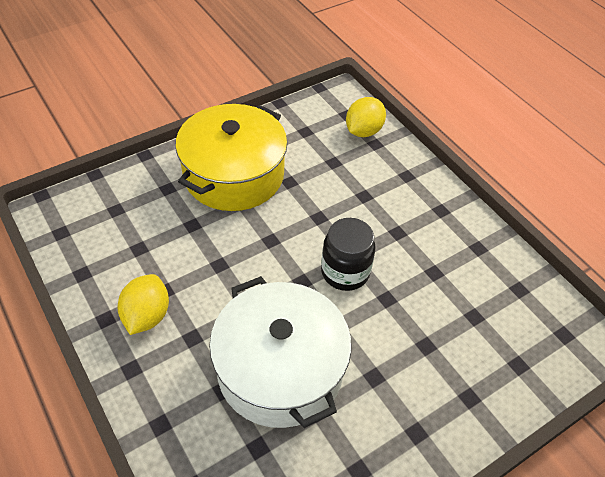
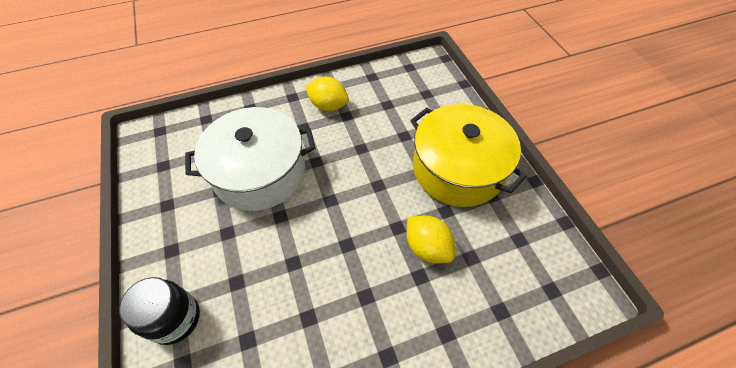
camera: 105 degrees right, 5 degrees up
(345, 272) = (330, 235): black jar -> black jar (175, 319)
(363, 131) = (522, 303): yellow lemon -> yellow lemon (427, 247)

